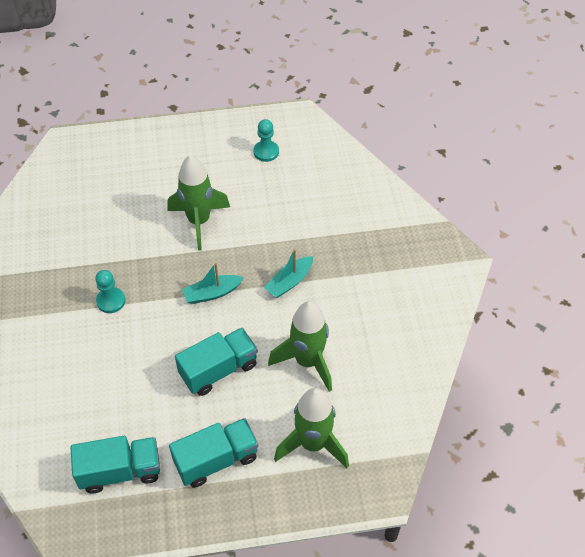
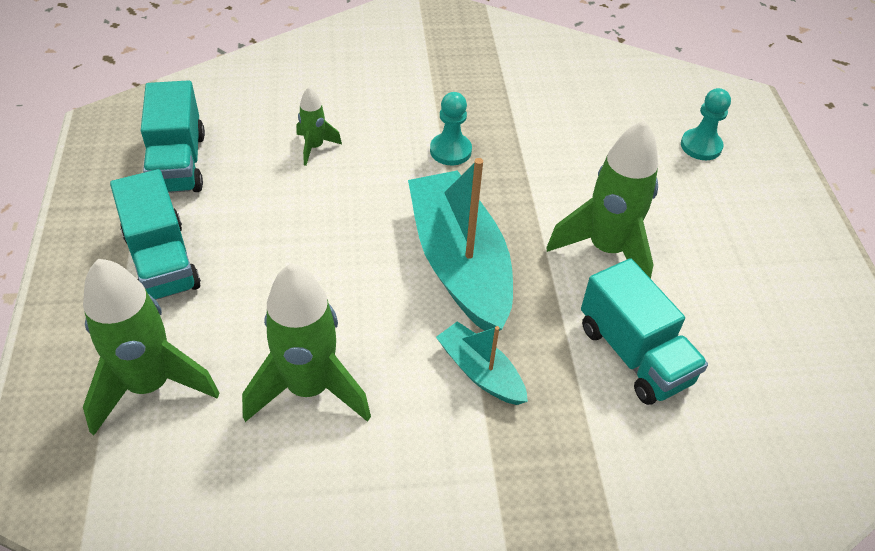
camera: 90 degrees right, 5 degrees down
(105, 383) = (314, 147): none -> green rocket
(212, 293) = (459, 263): turquoise boat -> turquoise boat, size x1.99
(218, 370) = (314, 268): turquoise truck -> turquoise truck (634, 354)
(266, 152) = (789, 351): turquoise pawn -> turquoise pawn (701, 146)

